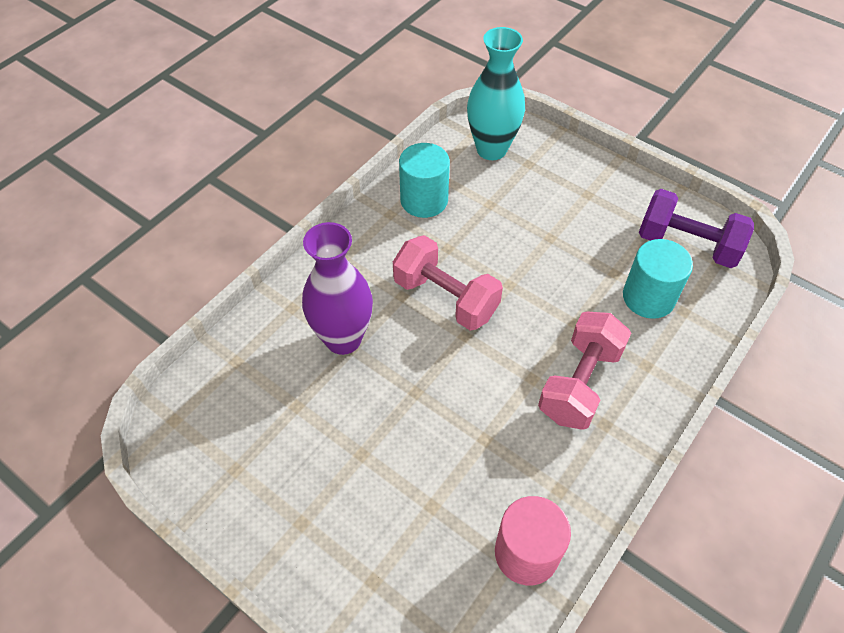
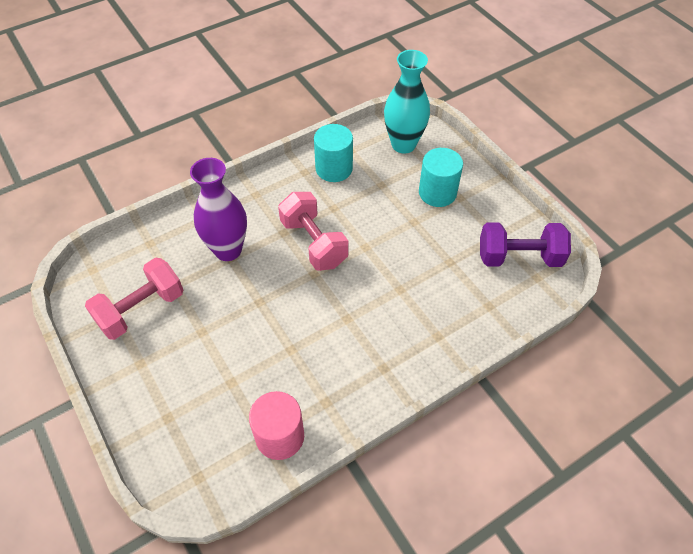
camera: 20 degrees right, 0 degrees up
(579, 383) = (380, 333): pink dumbbell -> pink dumbbell (141, 309)
(648, 297) = (466, 287): turquoise cylinder -> turquoise cylinder (437, 193)
(687, 245) = (519, 257): purple dumbbell -> purple dumbbell turned 45 degrees counterclockwise

